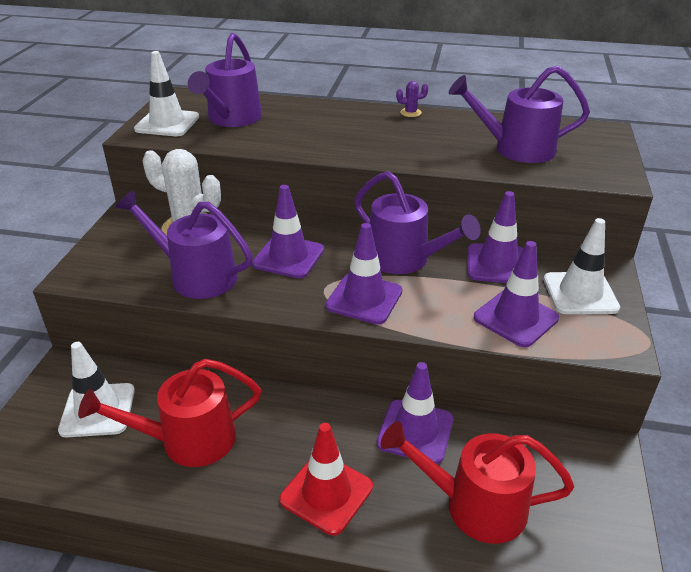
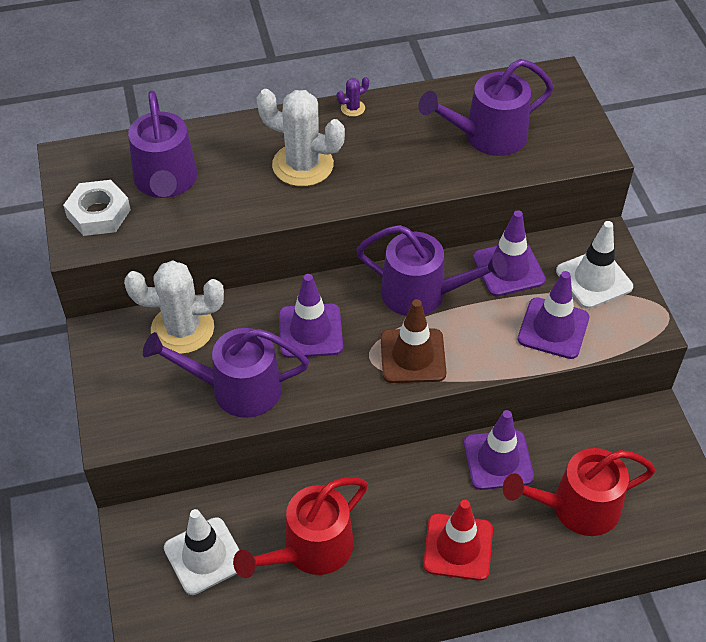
camera: 25 degrees left, 15 degrees up
(167, 123) = (98, 213): white traffic cone -> white nut
(343, 132) = (303, 165): none -> white cactus
(364, 299) = (413, 356): purple traffic cone -> brown traffic cone

